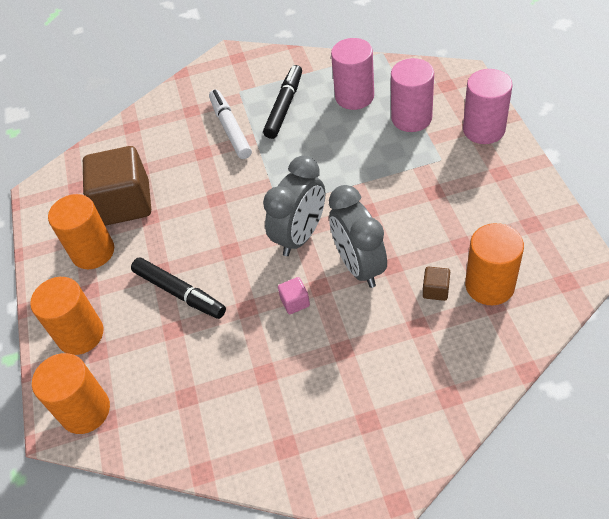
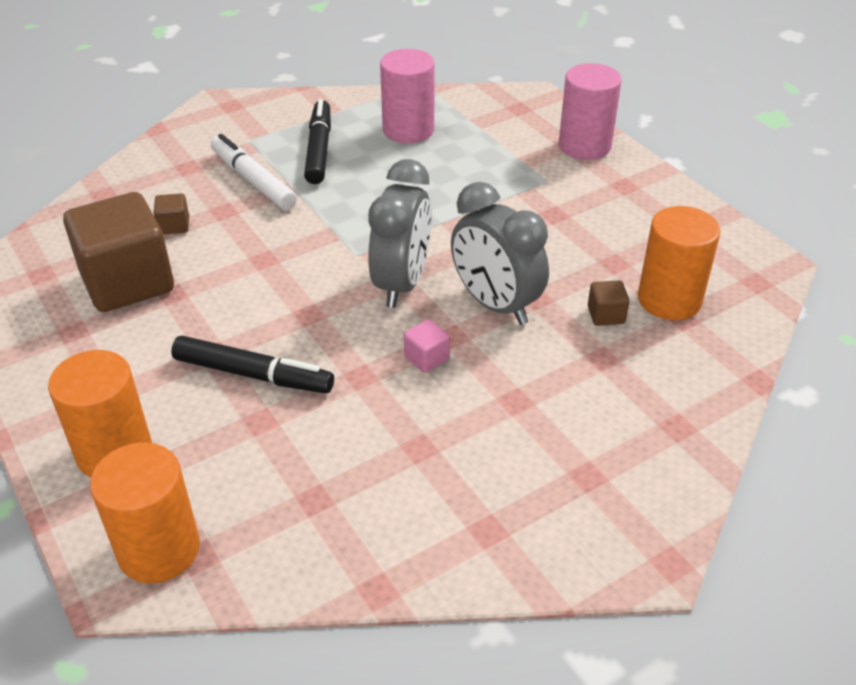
camera: 25 degrees left, 10 degrees down
(93, 252) = (97, 347): orange cylinder -> none
(167, 161) = (174, 226): none -> brown cube
(411, 118) = (491, 144): pink cylinder -> none

